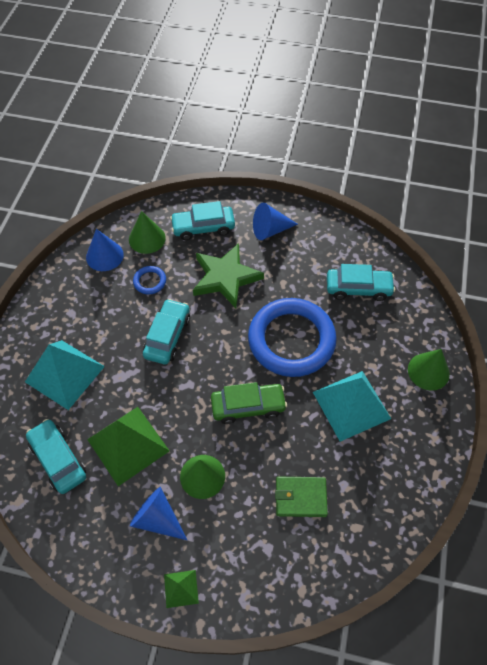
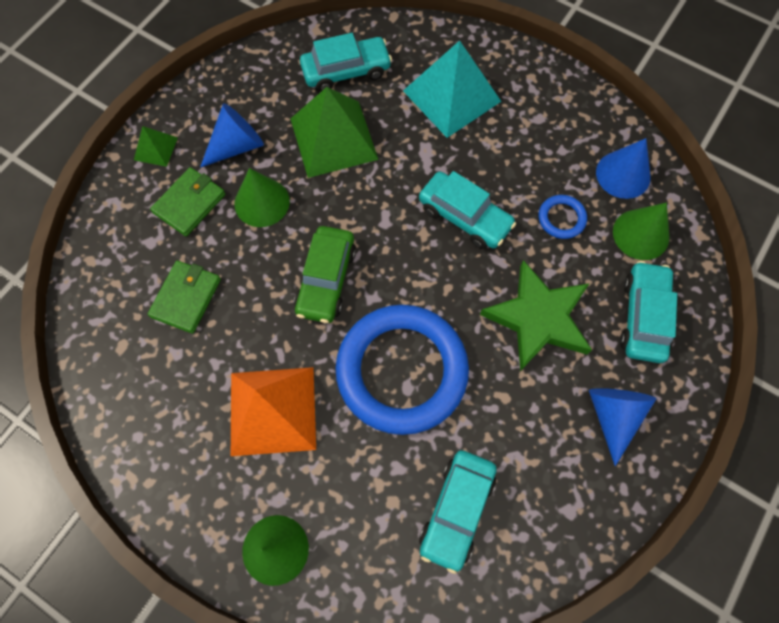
camera: 110 degrees right, 10 degrees up
(223, 532) = (189, 203): none -> green wallet
(351, 405) = (272, 411): turquoise pyramid -> orange pyramid

